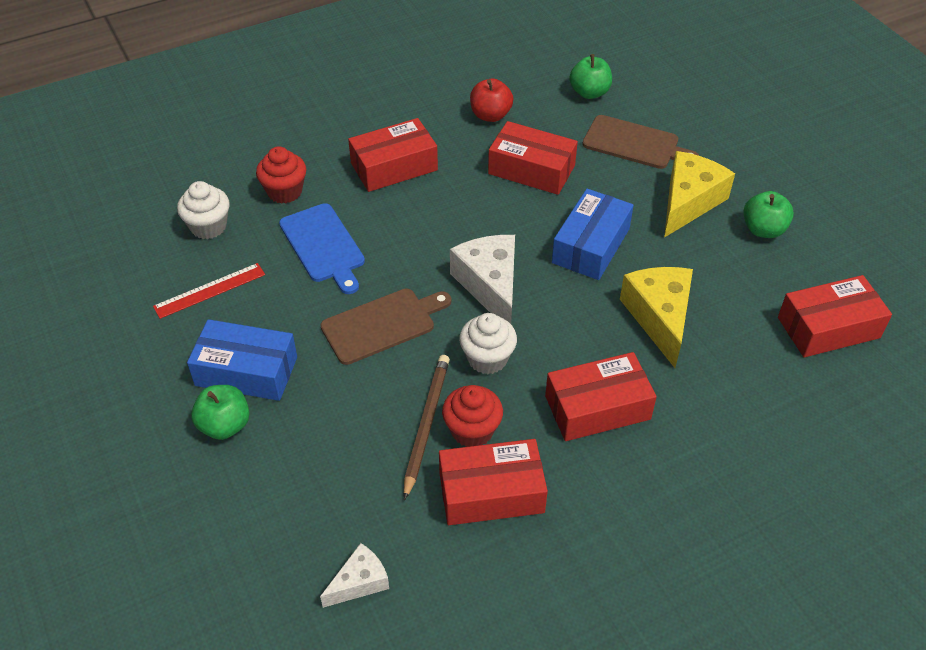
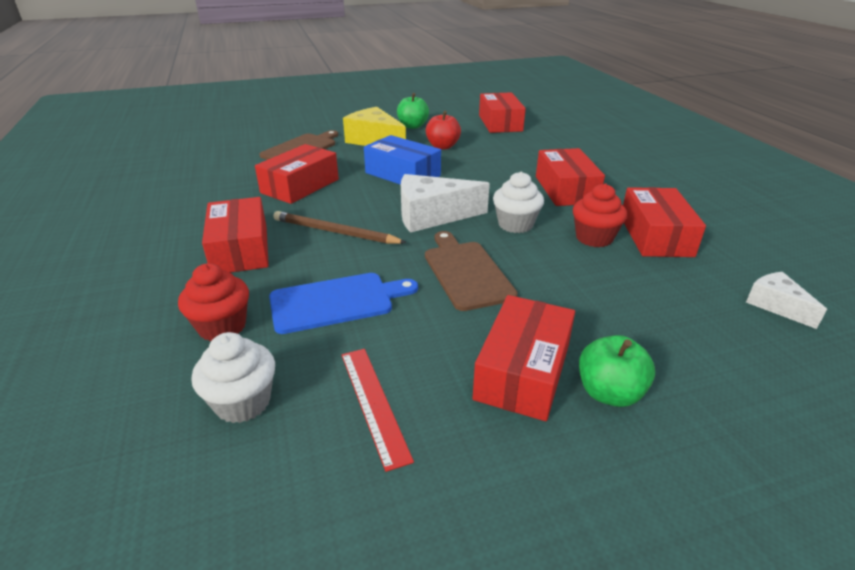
camera: 80 degrees left, 15 degrees down
(246, 371) = (523, 371): blue box -> red box
(426, 424) = (590, 258): brown pencil -> brown pencil (335, 232)
(490, 115) = (211, 195): red apple -> red apple (442, 146)
(589, 92) = (226, 156): green apple -> none
(659, 317) = (482, 162): yellow cheese -> none

